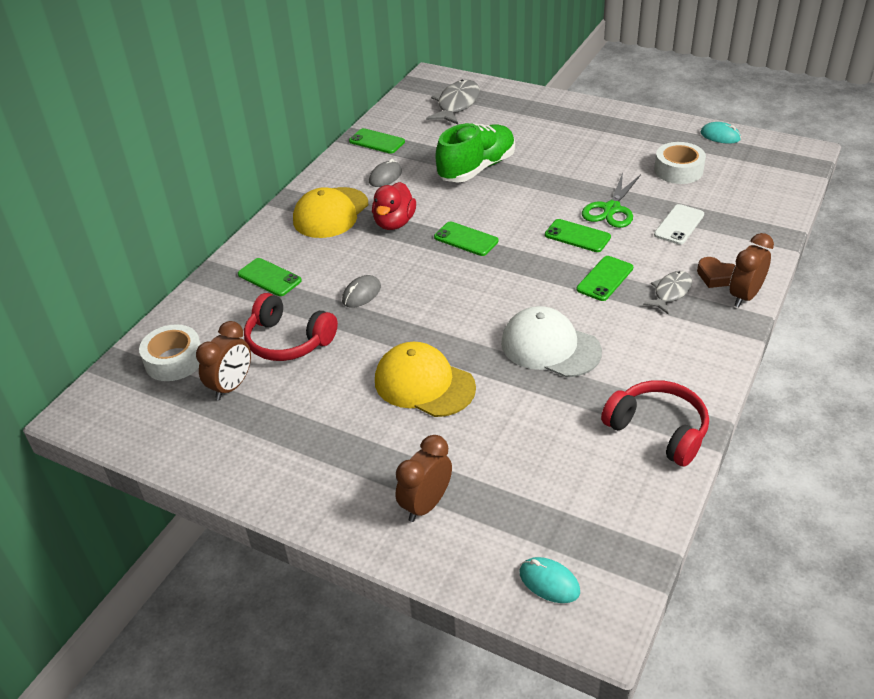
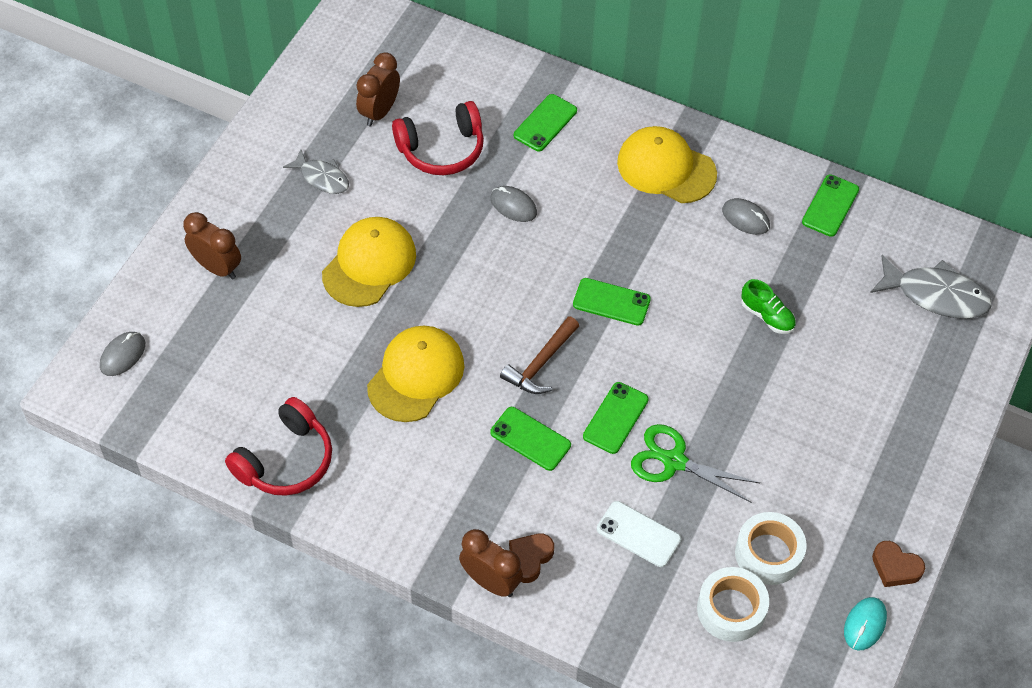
camera: 85 degrees right, 15 degrees up
(174, 360) = (419, 63): white tape -> white tape (731, 609)
(231, 386) = (379, 112): brown clock -> brown clock turned 90 degrees clockwise
(288, 341) = (441, 149): red headphones -> red headphones turned 135 degrees counterclockwise
(394, 223) = (645, 231): red duck -> none
(466, 239) = (611, 302): green phone -> green phone turned 75 degrees clockwise
(477, 168) = (767, 316): green shoe -> green shoe, size x0.49
(530, 275) = (540, 364): none -> brown hammer
(549, 582) = (123, 355): turquoise mouse -> grey mouse
(550, 347) = (416, 375): white cap -> yellow cap
(670, 292) = (502, 504): grey fish -> grey fish (322, 178)
(674, 124) = (895, 567): none -> brown heart

